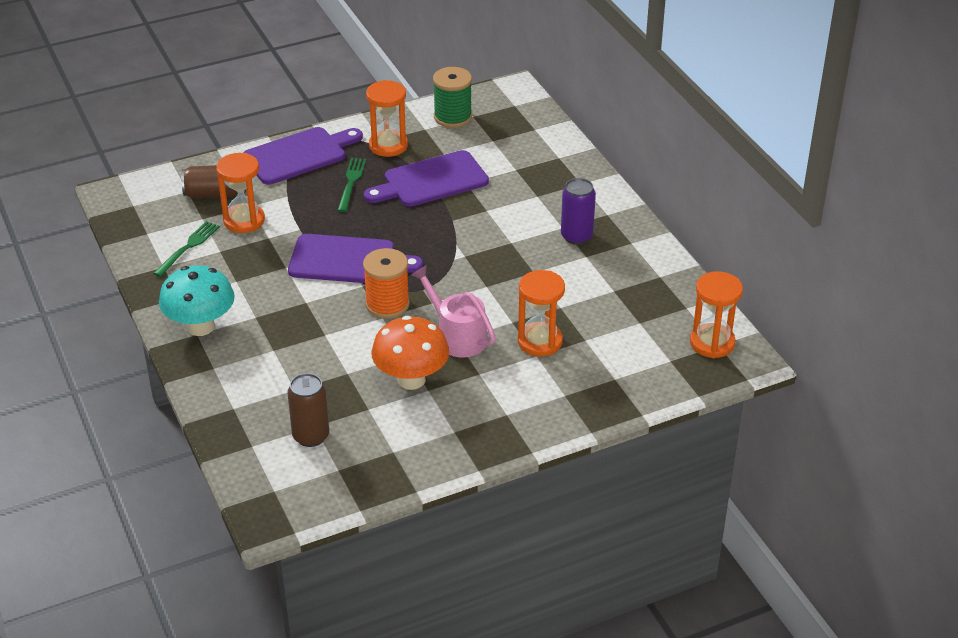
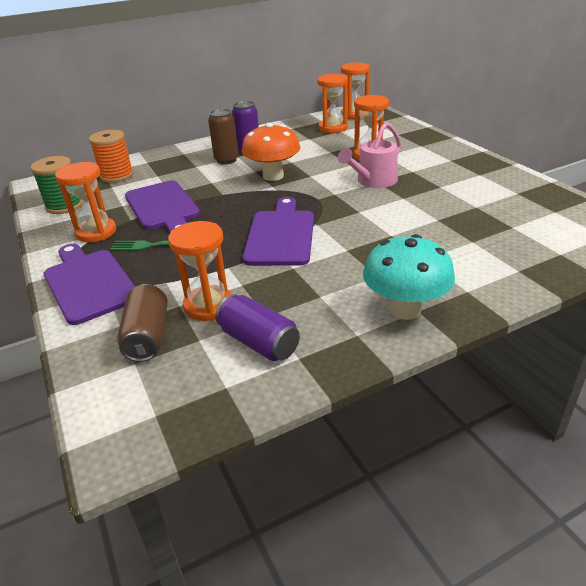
camera: 90 degrees left, 5 degrees down
(188, 247) = (259, 342): green fork -> purple can
(311, 436) = (526, 227): brown can -> brown can (226, 160)
(387, 304) = (341, 211): orange spool -> orange spool (117, 175)
(411, 379) = (432, 193): orange mushroom -> orange mushroom (273, 176)
(652, 316) = (333, 128): none -> orange hourglass

